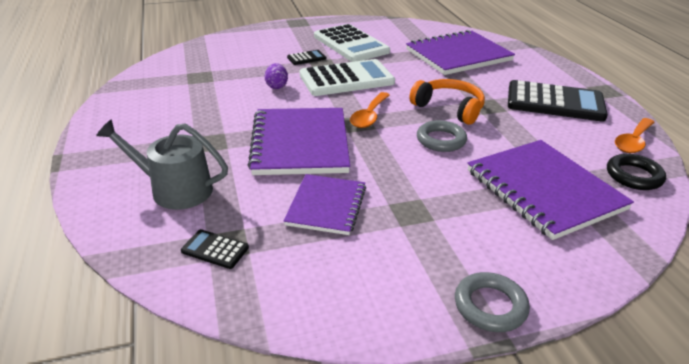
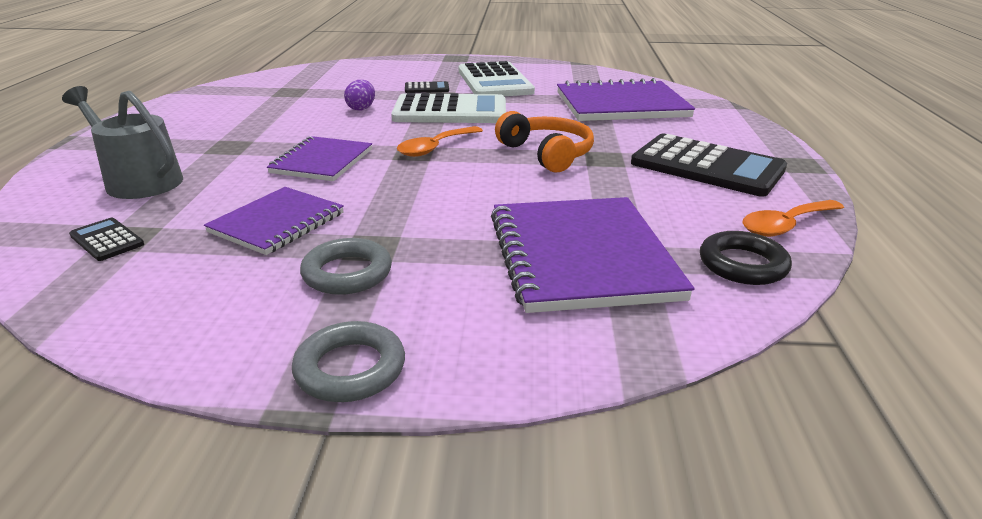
camera: 20 degrees right, 5 degrees down
(300, 143) = (322, 161): purple notebook -> purple notebook, size x0.61
(441, 140) = (498, 182): grey ring -> grey ring (347, 273)

